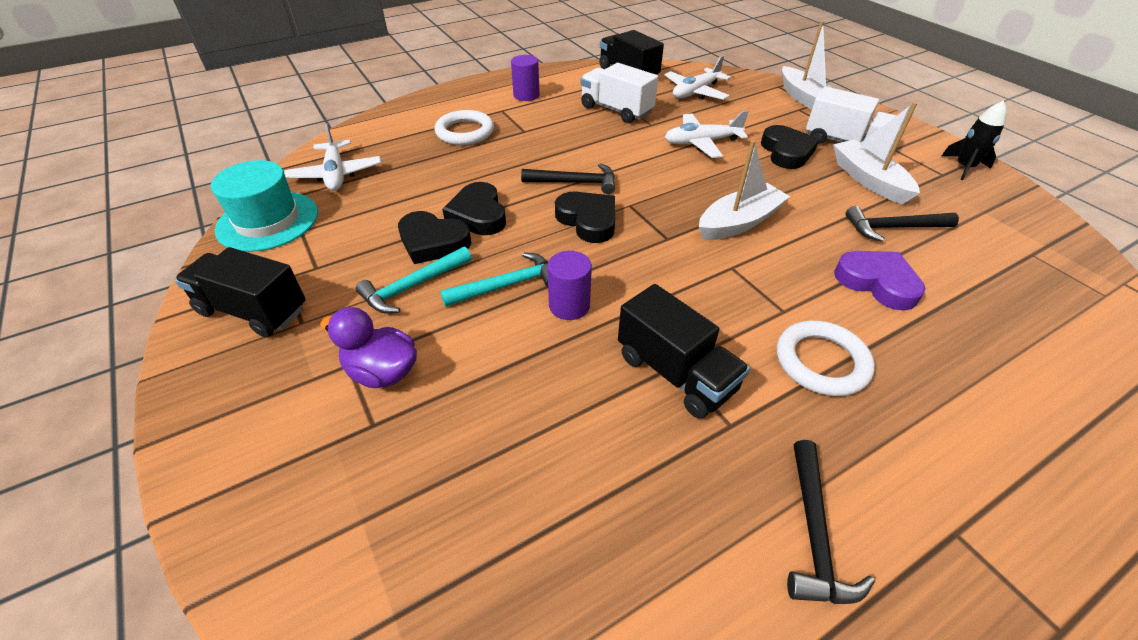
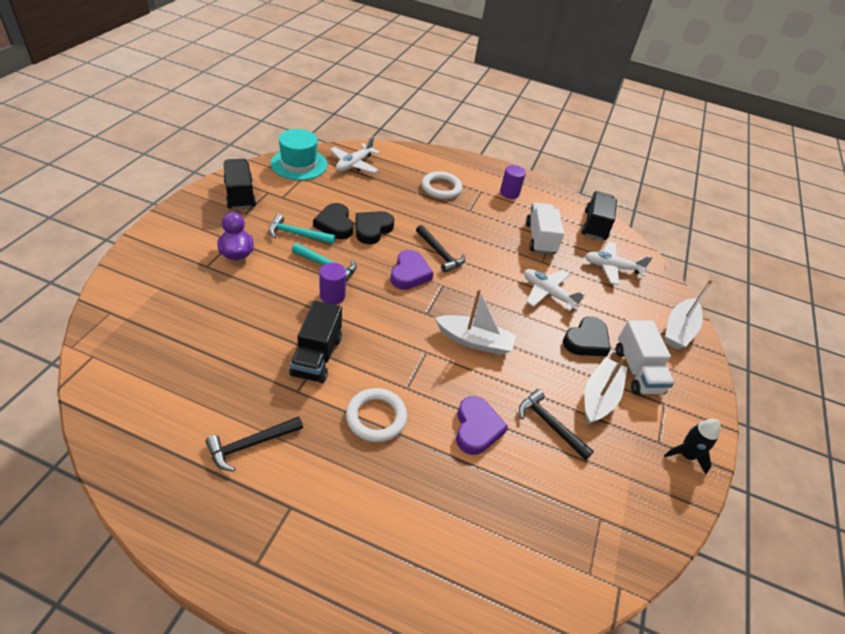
camera: 45 degrees right, 0 degrees up
(588, 220) = (409, 273): black heart -> purple heart

